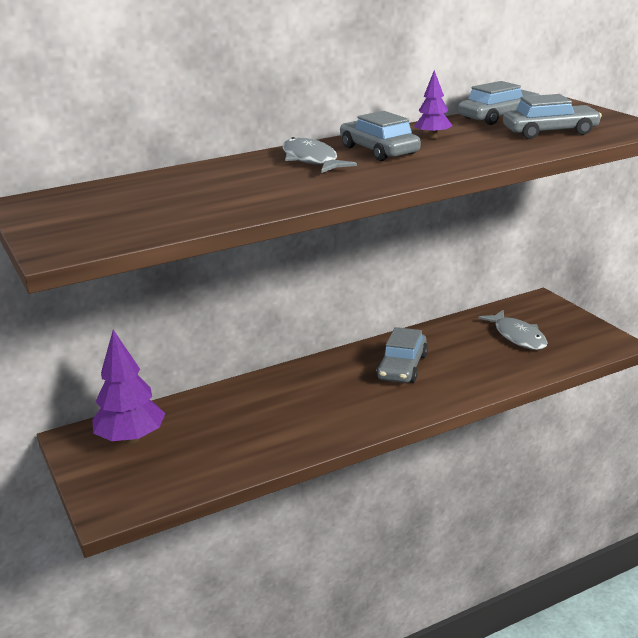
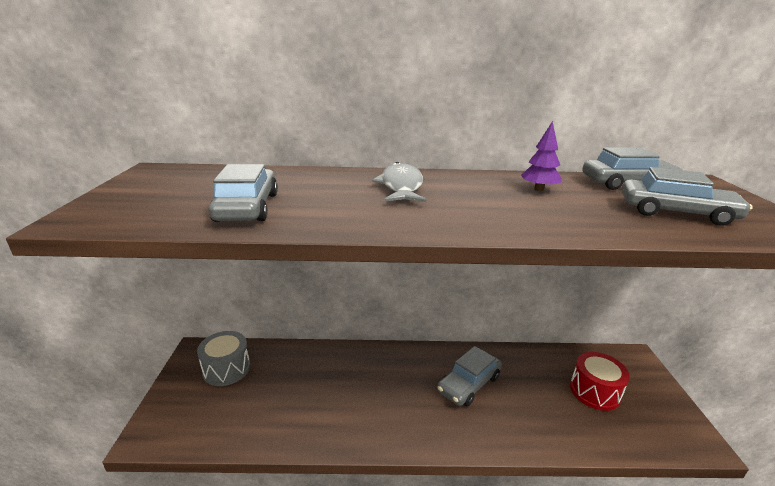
camera: 25 degrees right, 0 degrees up
(131, 439) = (226, 369): purple tree -> grey drum
(379, 150) = (472, 191): grey car -> grey car (247, 207)
(517, 336) = (594, 391): grey fish -> red drum

